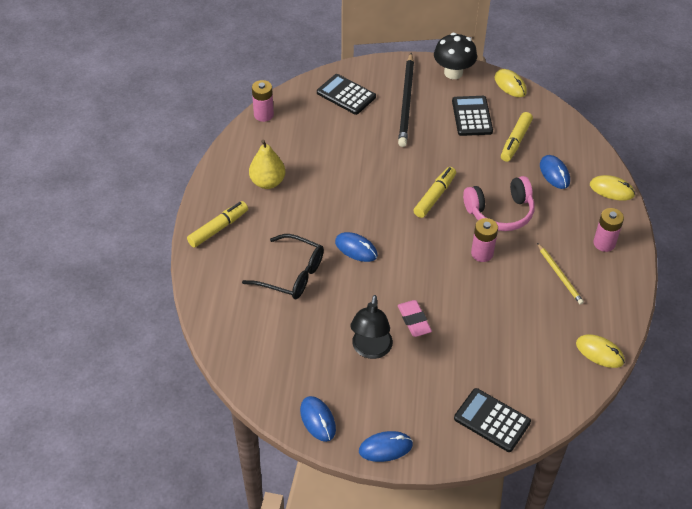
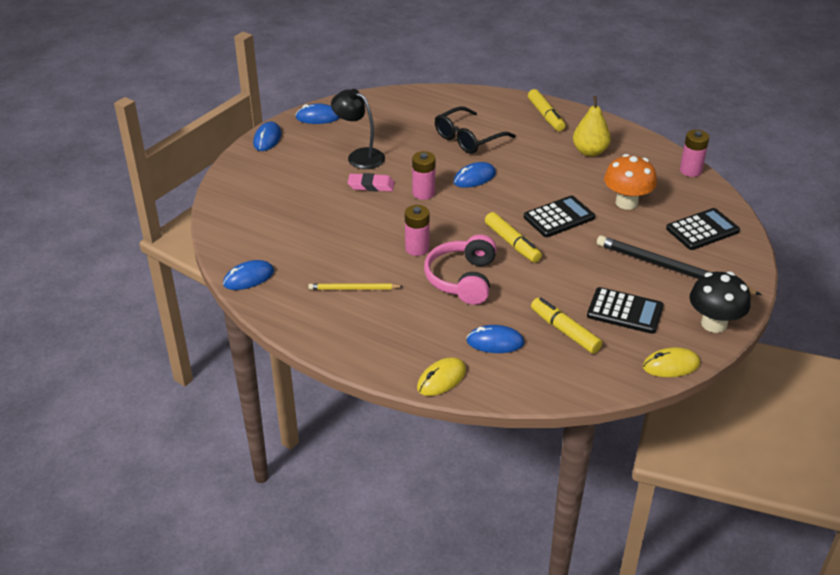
camera: 115 degrees right, 10 degrees down
(334, 143) = (626, 202): none -> orange mushroom
(492, 420) = (242, 194): black calculator -> black calculator (559, 217)
(599, 352) = (249, 278): yellow mouse -> blue mouse
(604, 243) = (370, 338): pink battery -> pink battery (423, 193)

